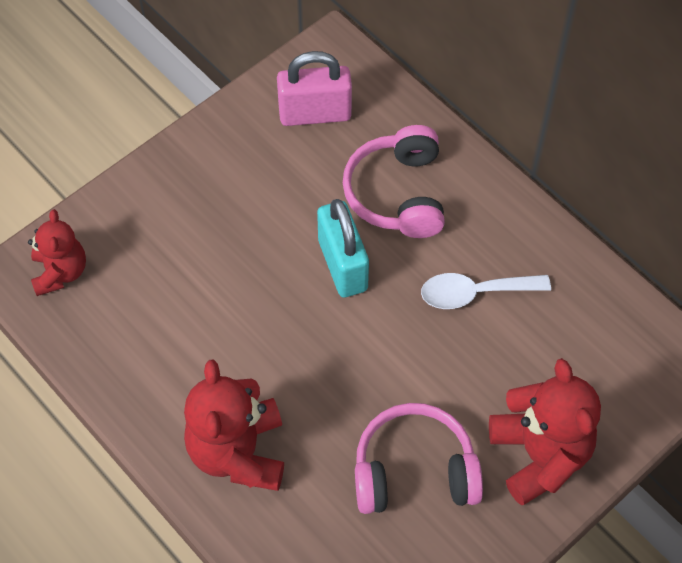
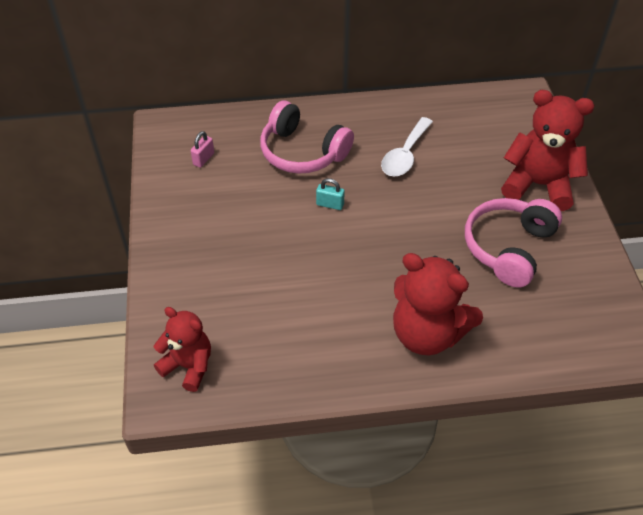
camera: 55 degrees left, 10 degrees down
(315, 114) = (203, 159): pink padlock -> pink padlock, size x0.45
(342, 265) = (330, 204): turquoise padlock -> turquoise padlock, size x0.45

